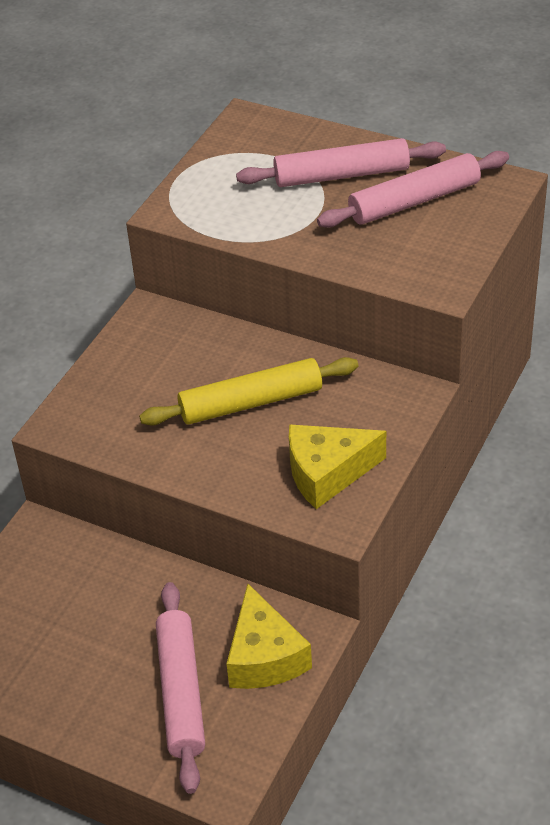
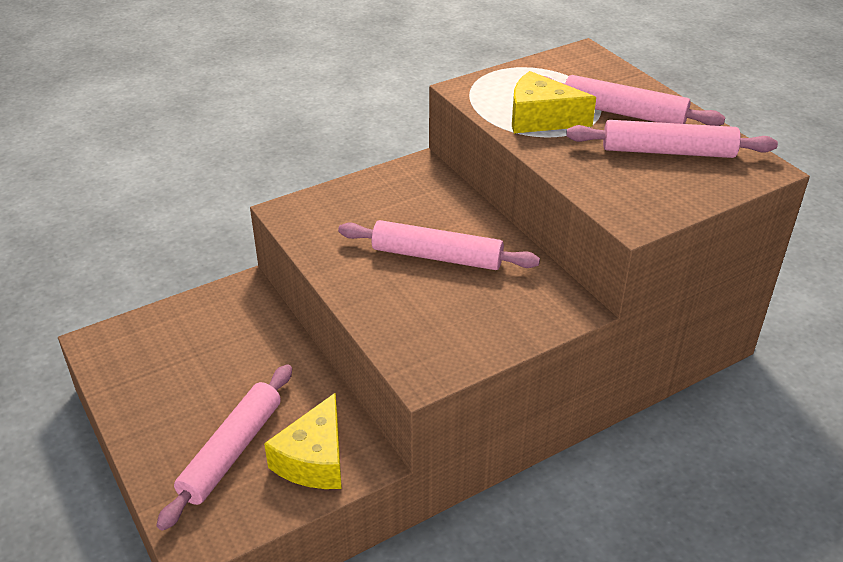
camera: 30 degrees right, 5 degrees down
(251, 402) = (437, 256): yellow rolling pin -> pink rolling pin
(327, 473) = (447, 333): yellow cheese -> yellow cheese (541, 119)

